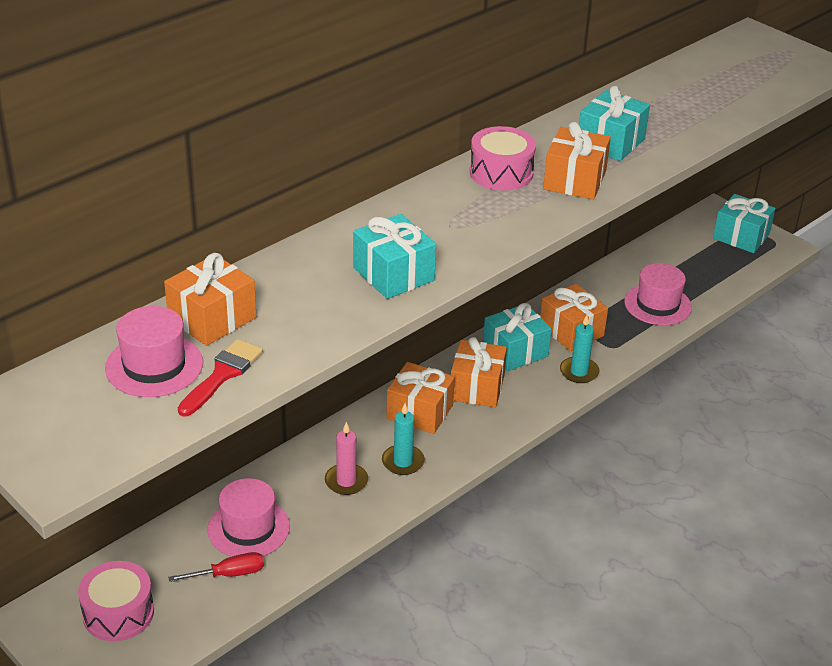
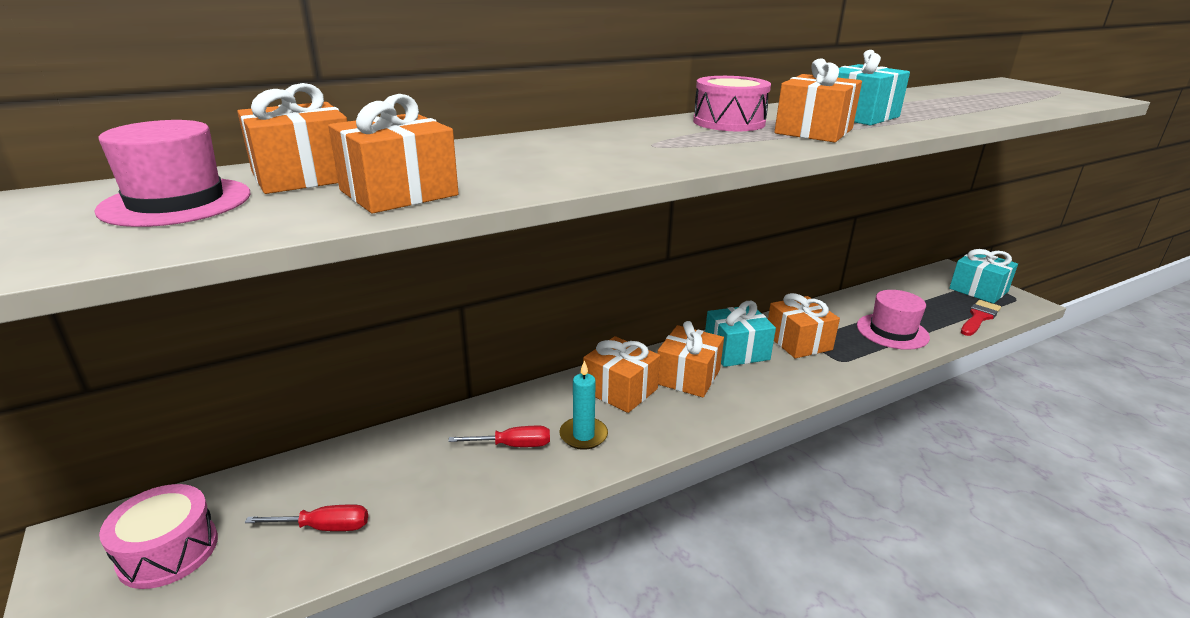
camera: 15 degrees right, 10 degrees down
(222, 375) = (247, 218): red brush -> red brush (979, 317)
(248, 528) = (380, 477): pink hat -> none
(299, 329) = (398, 193): none -> orange gift
(346, 481) = (513, 445): pink candle -> red screwdriver
(393, 274) = (559, 167): turquoise gift -> none
(579, 372) = (801, 377): turquoise candle -> none

